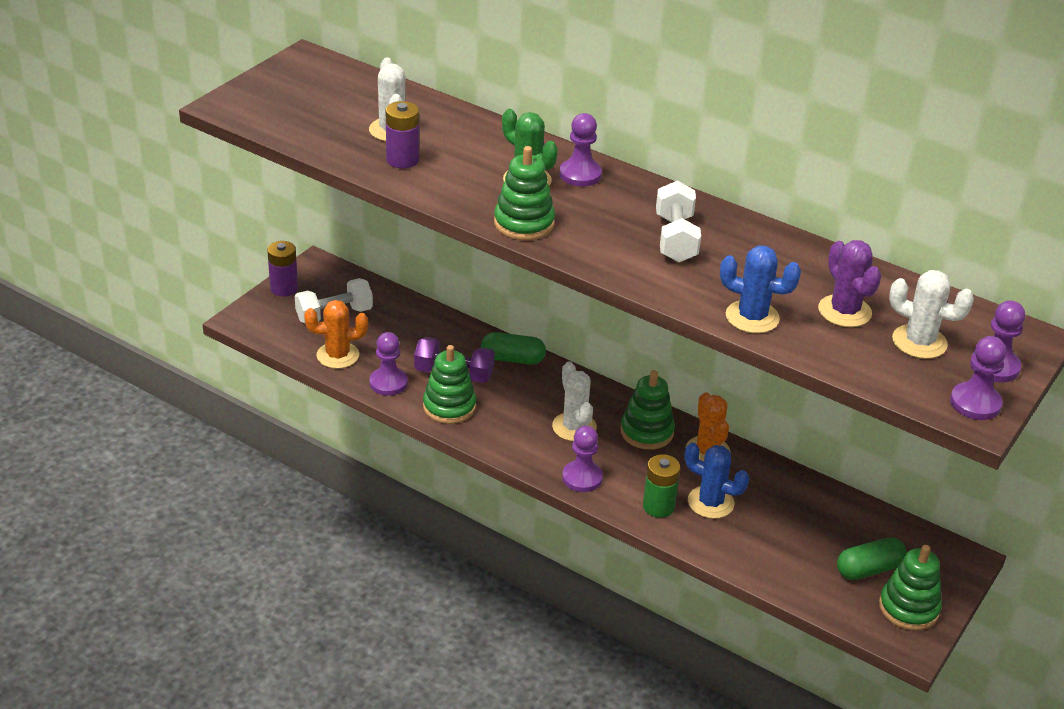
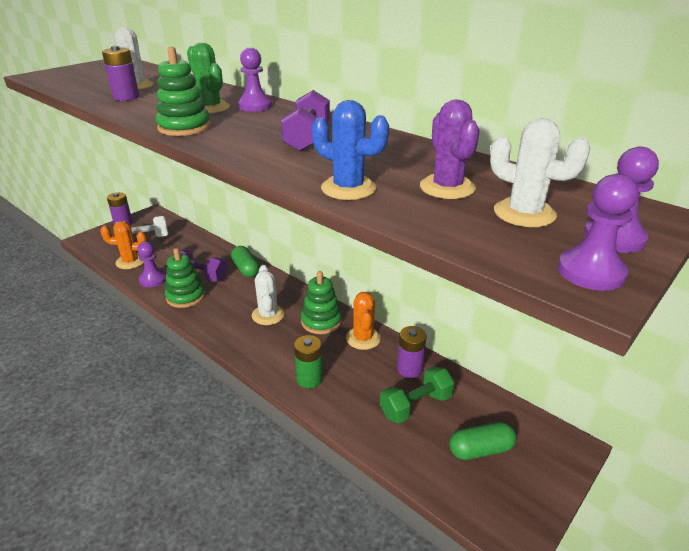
camera: 10 degrees right, 5 degrees down
(512, 359) = (246, 269): green capsule -> green capsule turned 45 degrees clockwise
(582, 478) = (258, 352): purple pawn -> none
(675, 239) = (307, 138): white dumbbell -> purple dumbbell
(710, 502) = (353, 378): blue cactus -> none
(774, 487) = (409, 369): none -> purple battery
(790, 528) = (416, 406): none -> green dumbbell
(908, 608) = (515, 494): green stacking toy -> none

